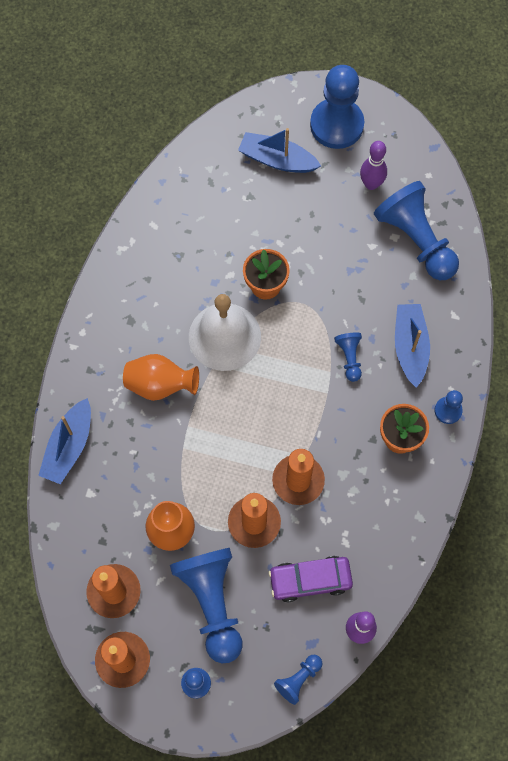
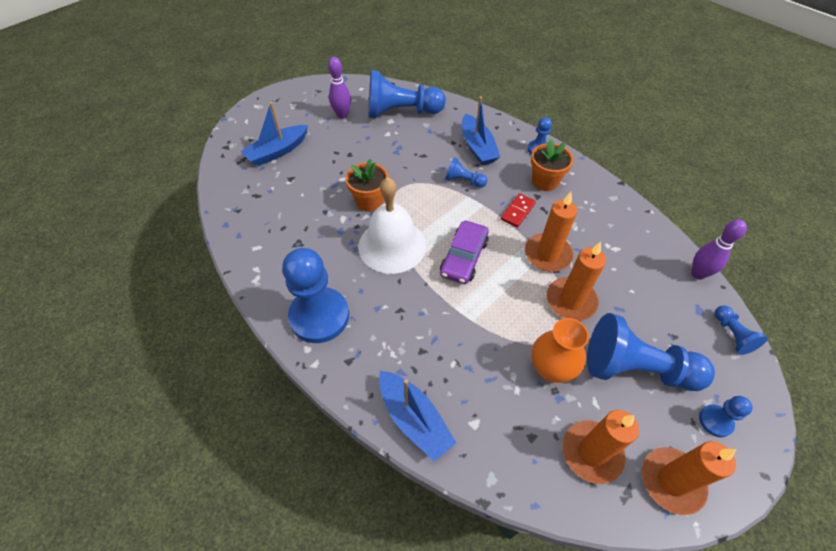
camera: 60 degrees left, 15 degrees down
(160, 385) = (403, 310): orange vase -> none
(310, 580) = (640, 285): purple car -> purple car (464, 257)
(336, 125) = (283, 112): blue pawn -> blue pawn (319, 316)
(338, 429) = (518, 211): none -> red domino
(410, 347) = (477, 147): blue boat -> blue boat turned 135 degrees counterclockwise

